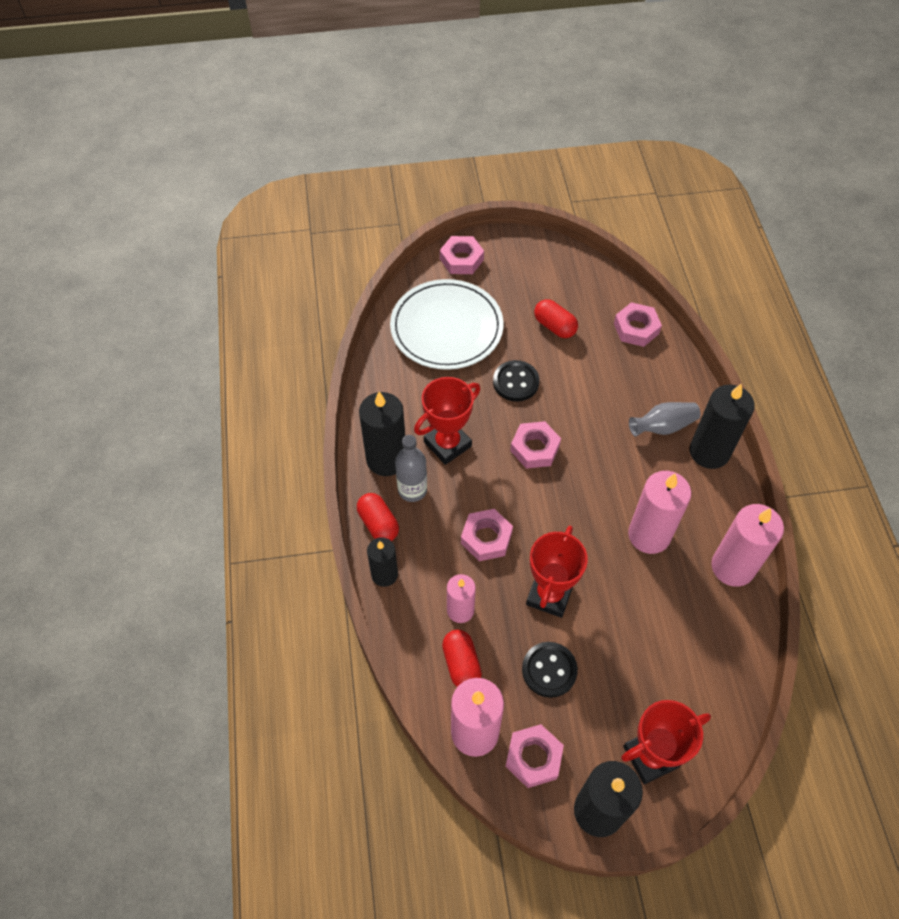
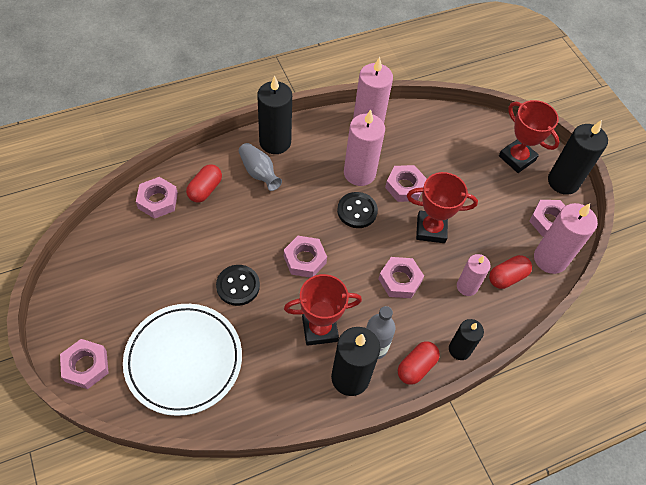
camera: 110 degrees left, 0 degrees up
(447, 444) = (319, 329): red trophy -> red trophy turned 45 degrees counterclockwise
(549, 670) = (487, 221): black button -> black button (357, 211)
(554, 326) = (166, 264): red capsule -> red capsule (205, 189)
(620, 583) = (405, 186): none -> pink nut

